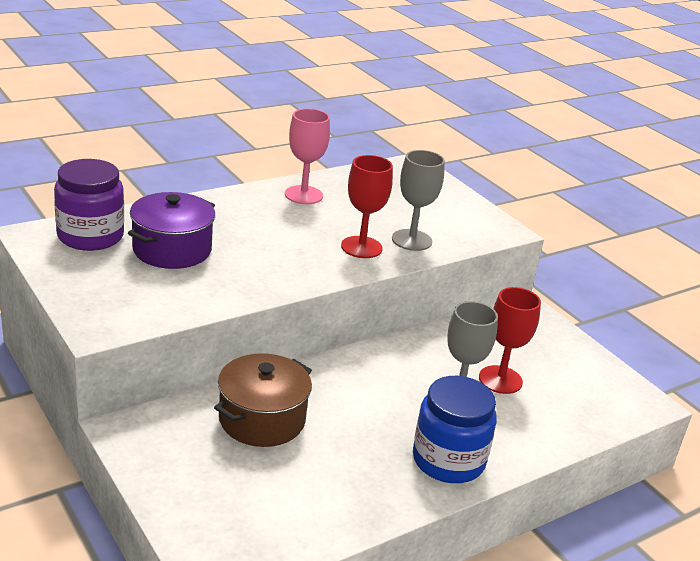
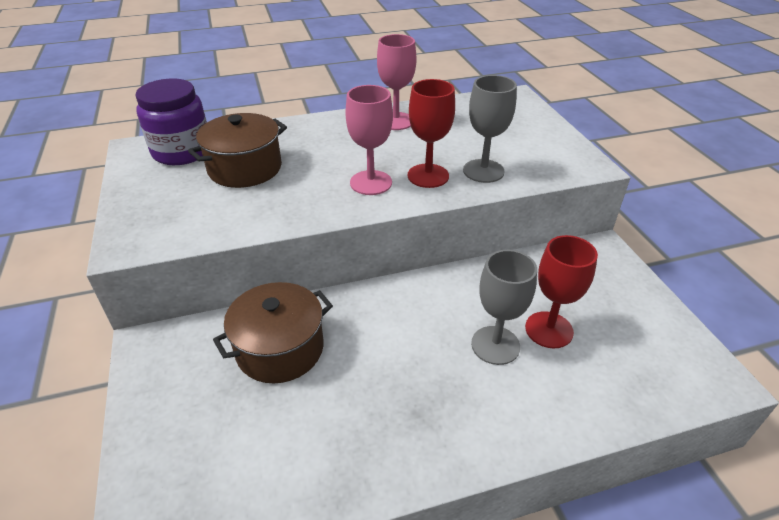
camera: 20 degrees right, 10 degrees up
(172, 250) = (245, 168): purple pot -> brown pot
(309, 257) = (371, 183): none -> pink goblet
(448, 460) = (456, 428): blue jar -> none

